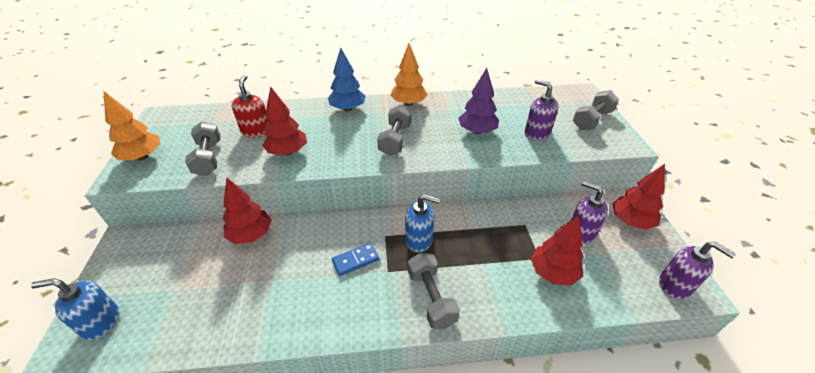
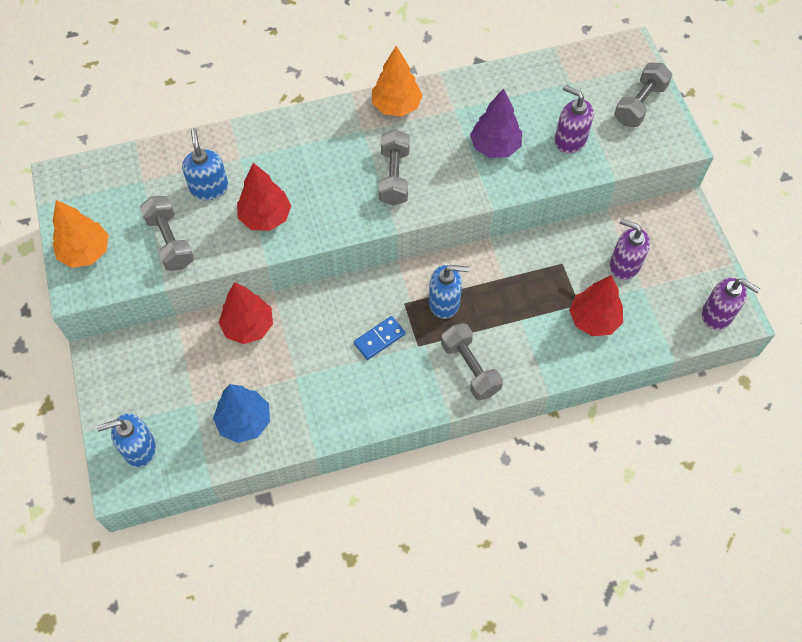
camera: 10 degrees left, 20 degrees up
(256, 131) = (209, 188): red soap dispenser -> blue soap dispenser
(348, 109) = (316, 128): blue tree -> blue tree (244, 421)
(630, 221) = (681, 240): red tree -> none

